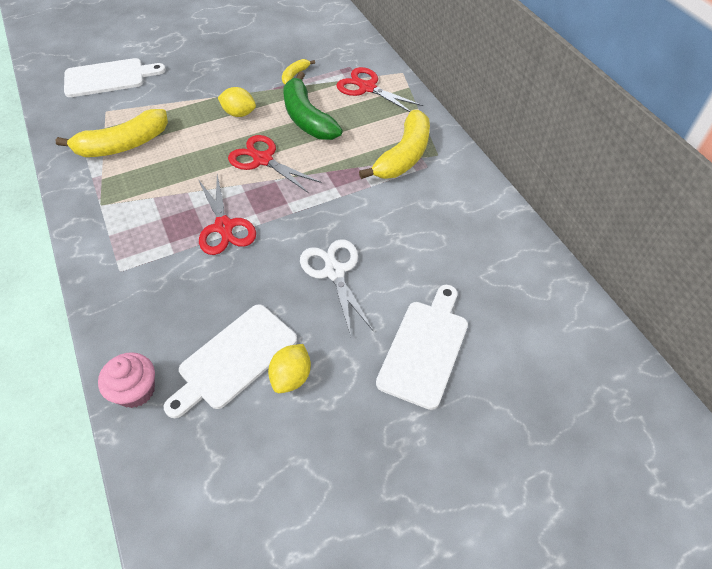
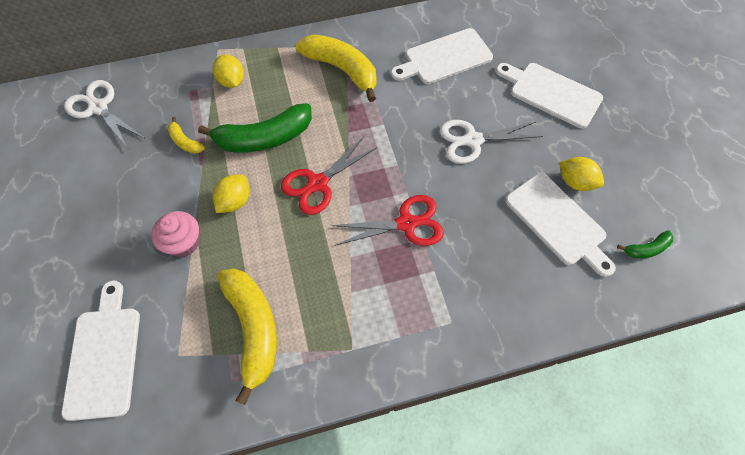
camera: 80 degrees left, 10 degrees up
(136, 390) = (588, 301): pink cupcake -> pink cupcake (184, 242)
(201, 457) = (646, 249): none -> green banana
(319, 26) = (98, 108): none -> white scissors
(367, 88) = (232, 81): red scissors -> yellow lemon
(448, 237) = (444, 58): none -> white cutting board

